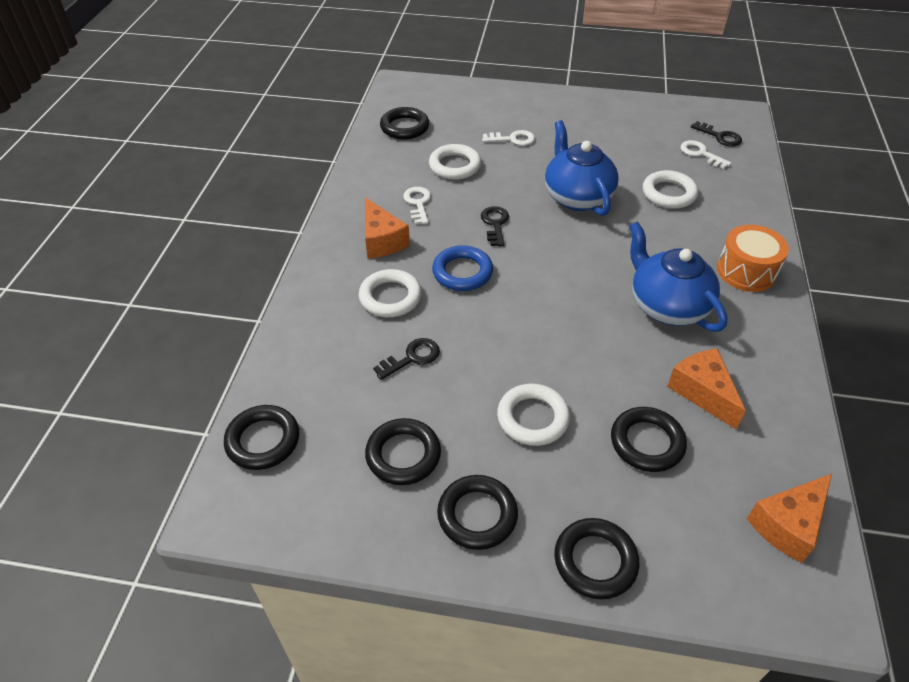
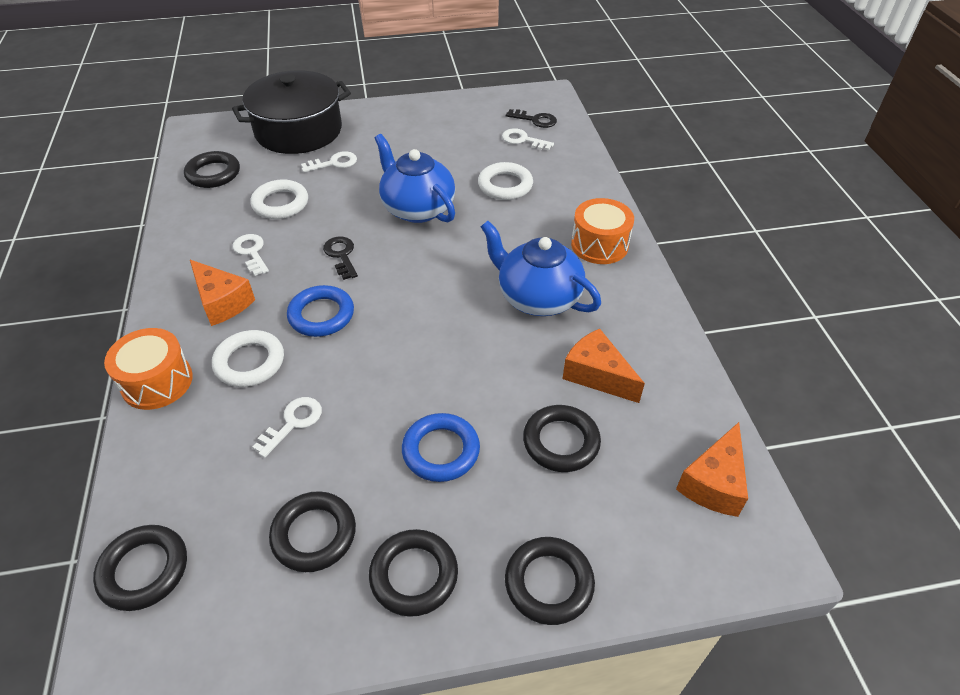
camera: 20 degrees left, 0 degrees up
(312, 294) = (157, 382): none -> orange drum
(412, 357) = (293, 422): black key -> white key
(489, 103) = (298, 131): none -> black pot
(533, 418) = (441, 451): white ring -> blue ring

